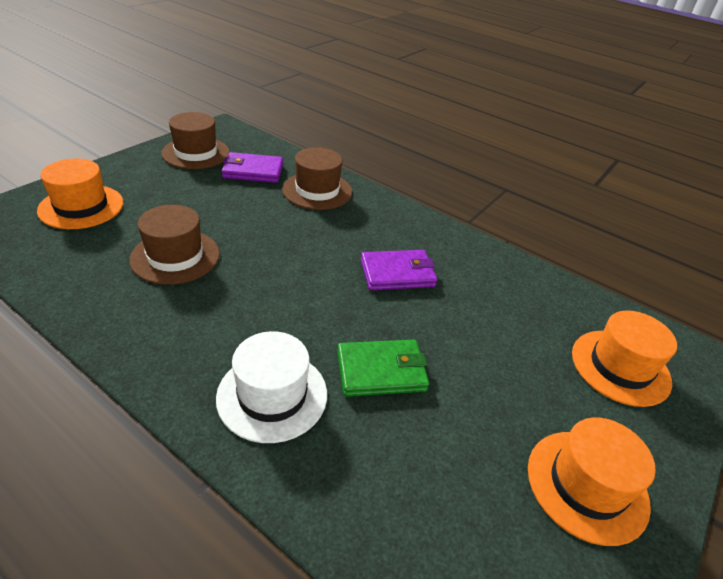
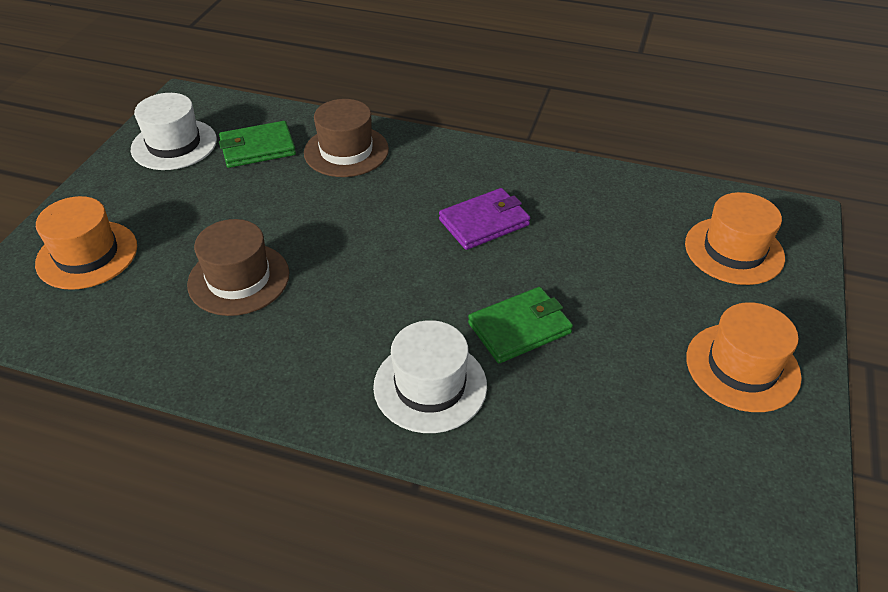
camera: 15 degrees left, 5 degrees up
(196, 153) = (174, 144): brown hat -> white hat
(253, 171) = (257, 148): purple wallet -> green wallet

